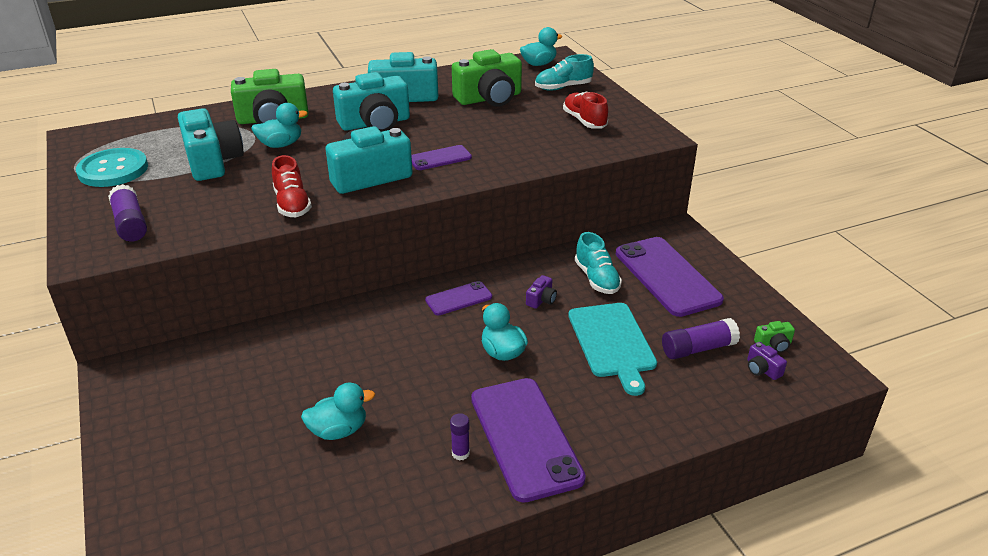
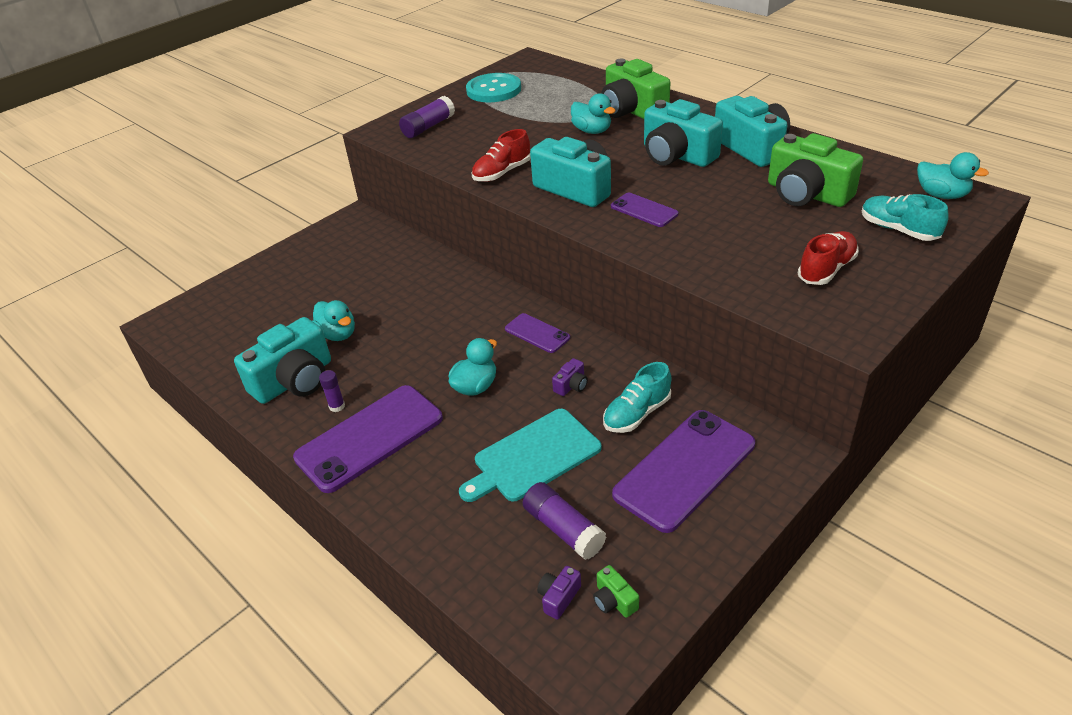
camera: 70 degrees right, 5 degrees up
(212, 161) = (538, 117): turquoise camera -> turquoise camera (294, 380)
(541, 300) = (571, 385): purple camera -> purple camera turned 60 degrees counterclockwise

